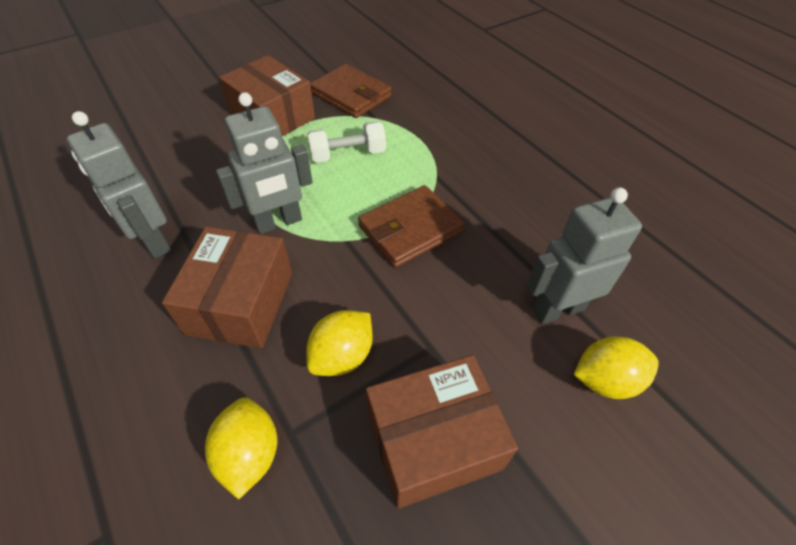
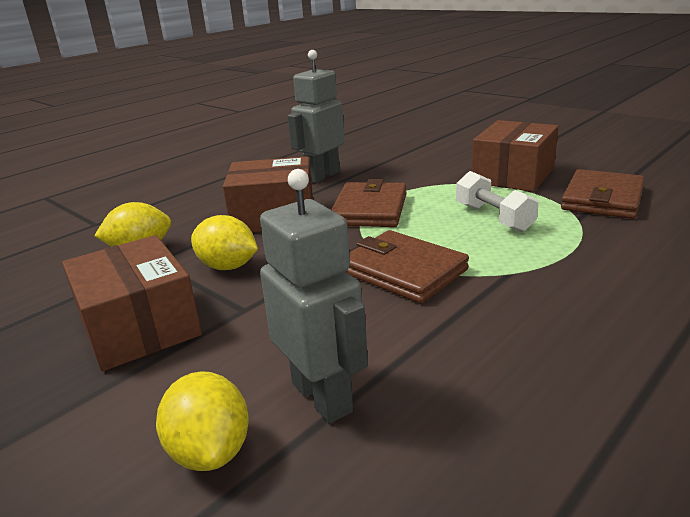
camera: 80 degrees right, 25 degrees down
(279, 222) = (369, 209): grey robot -> brown wallet

